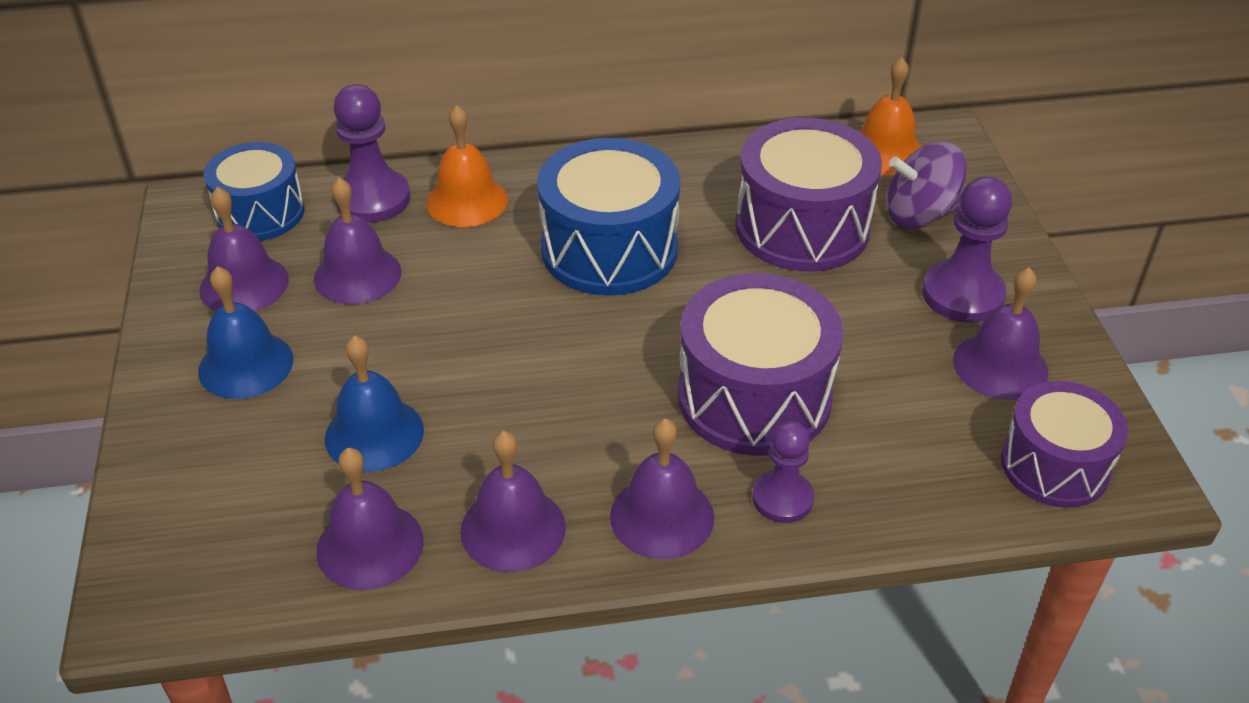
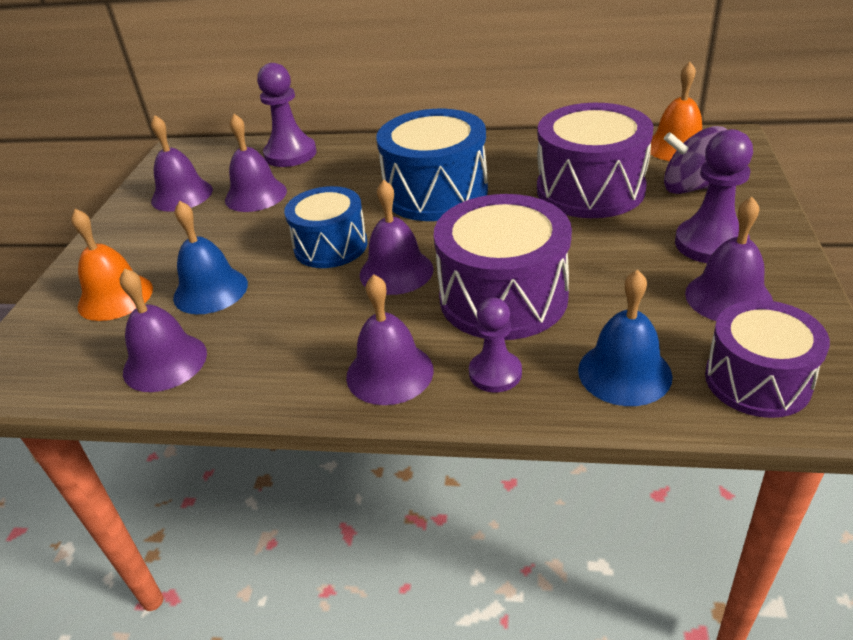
camera: 20 degrees right, 5 degrees down
(246, 365) = (154, 240): blue bell -> blue bell (624, 372)
(260, 213) = (216, 157): blue drum -> blue drum (330, 246)
(467, 201) = (351, 159): orange bell -> orange bell (115, 297)
(513, 529) = (271, 365): purple bell -> purple bell (396, 271)

